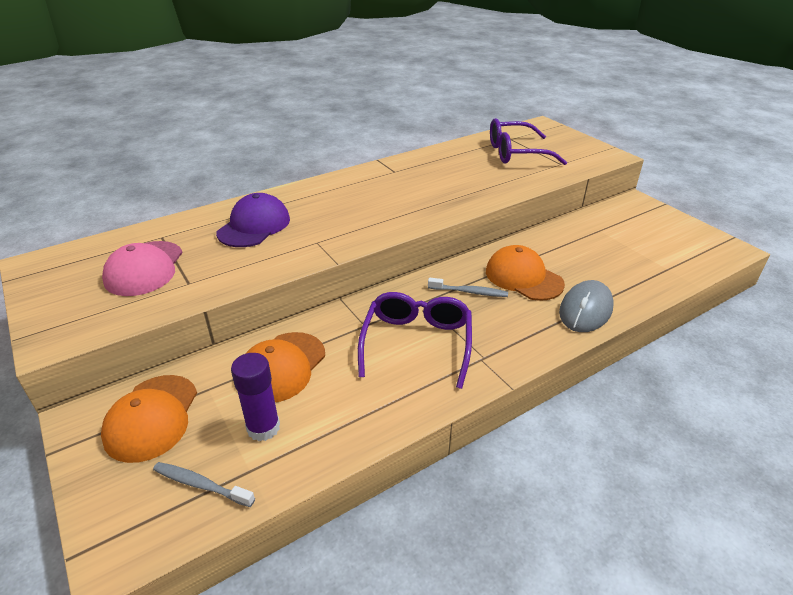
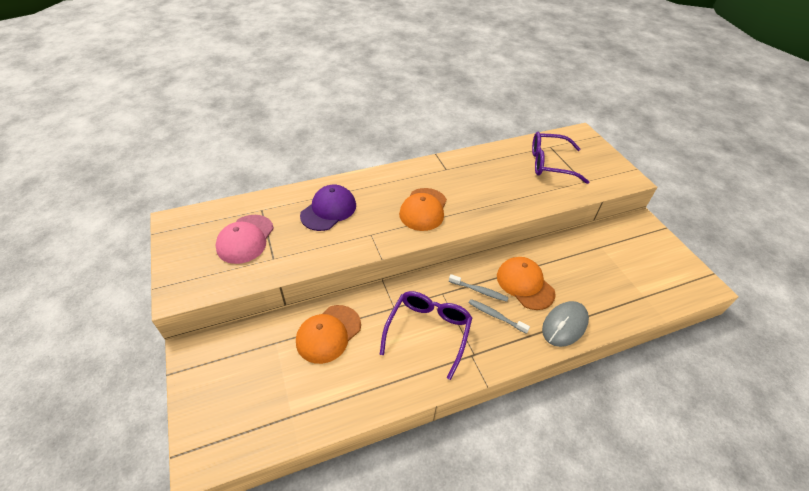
camera: 10 degrees right, 10 degrees up
(152, 417) = (236, 359): orange cap -> orange cap (423, 209)
(201, 485) = (259, 421): grey toothbrush -> grey toothbrush (496, 316)
(263, 428) = (306, 383): purple glue stick -> none

